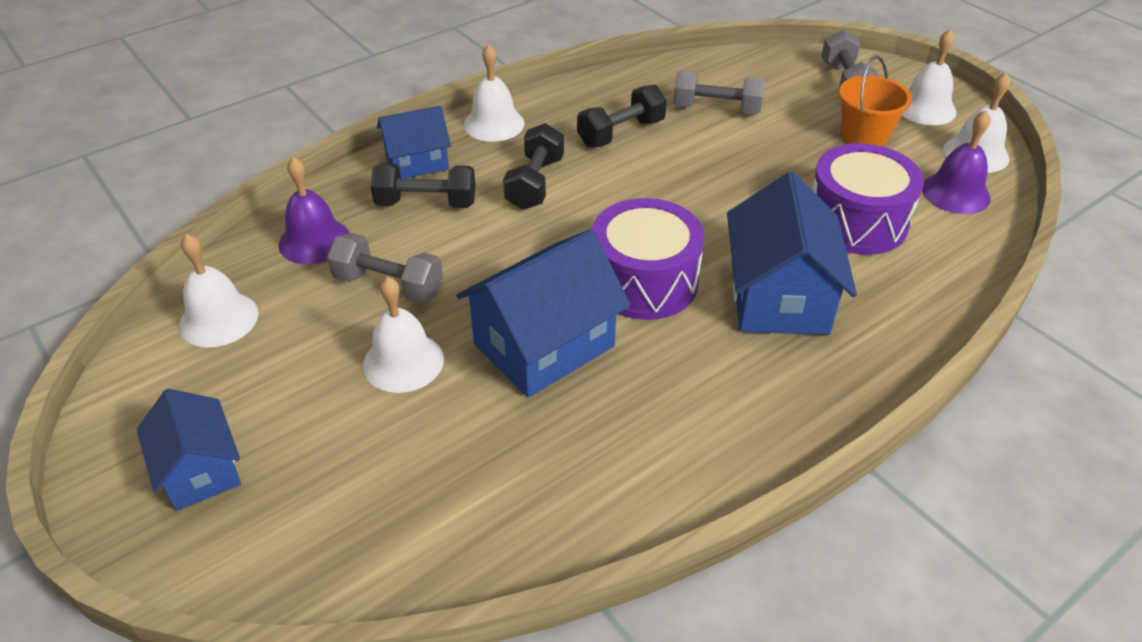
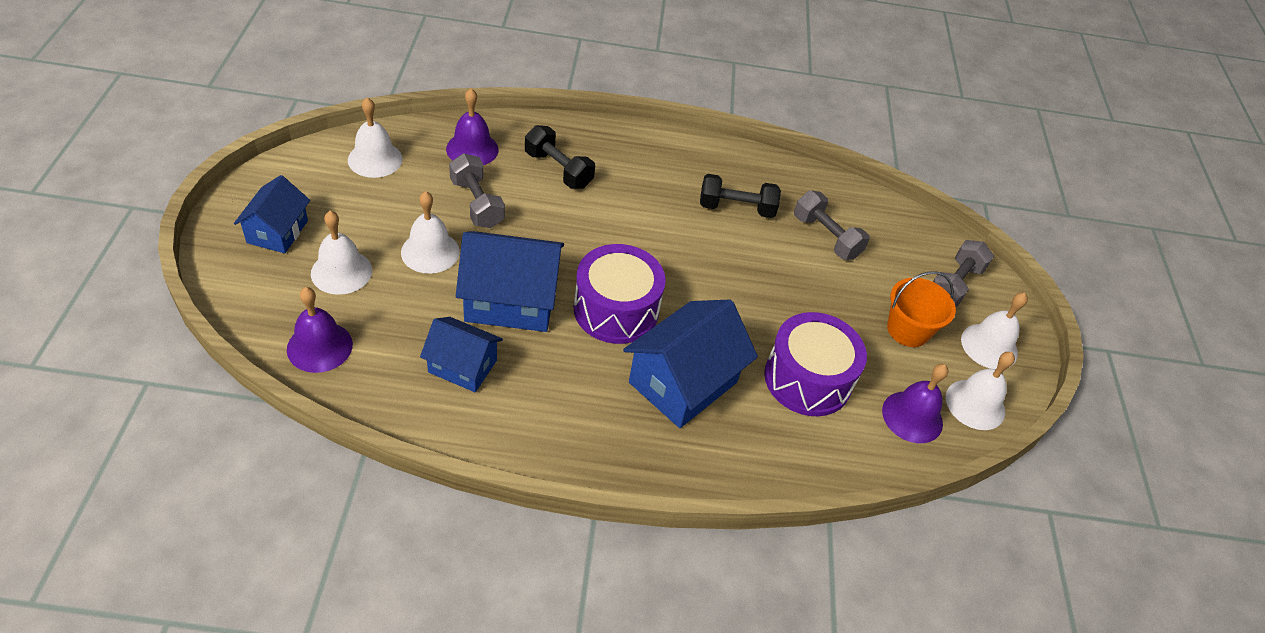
camera: 35 degrees right, 5 degrees up
(414, 544) = (319, 346): none -> purple bell
(417, 162) = (586, 140): blue house -> blue house (462, 366)
(494, 124) = (664, 146): white bell -> white bell (341, 271)
(535, 183) = (636, 202): black dumbbell -> none

